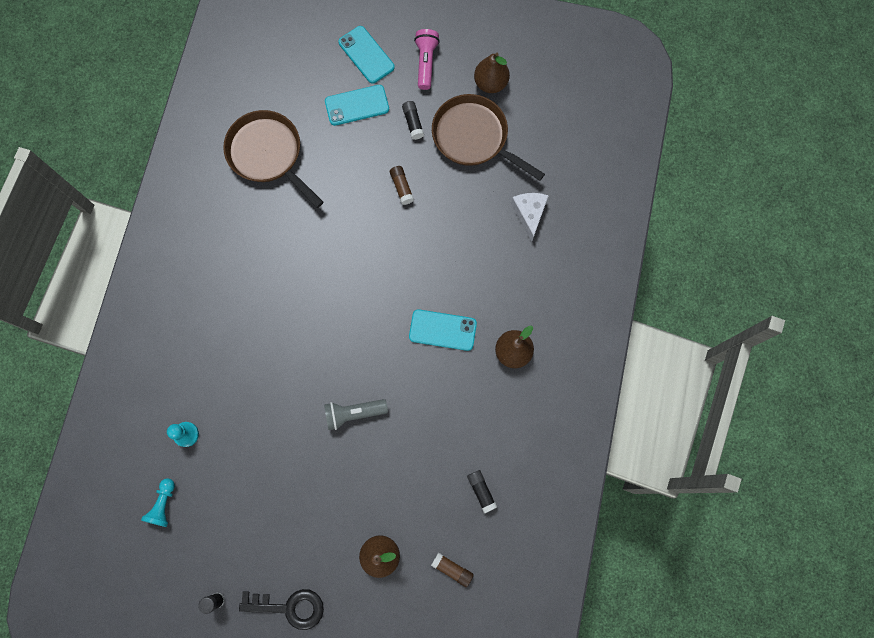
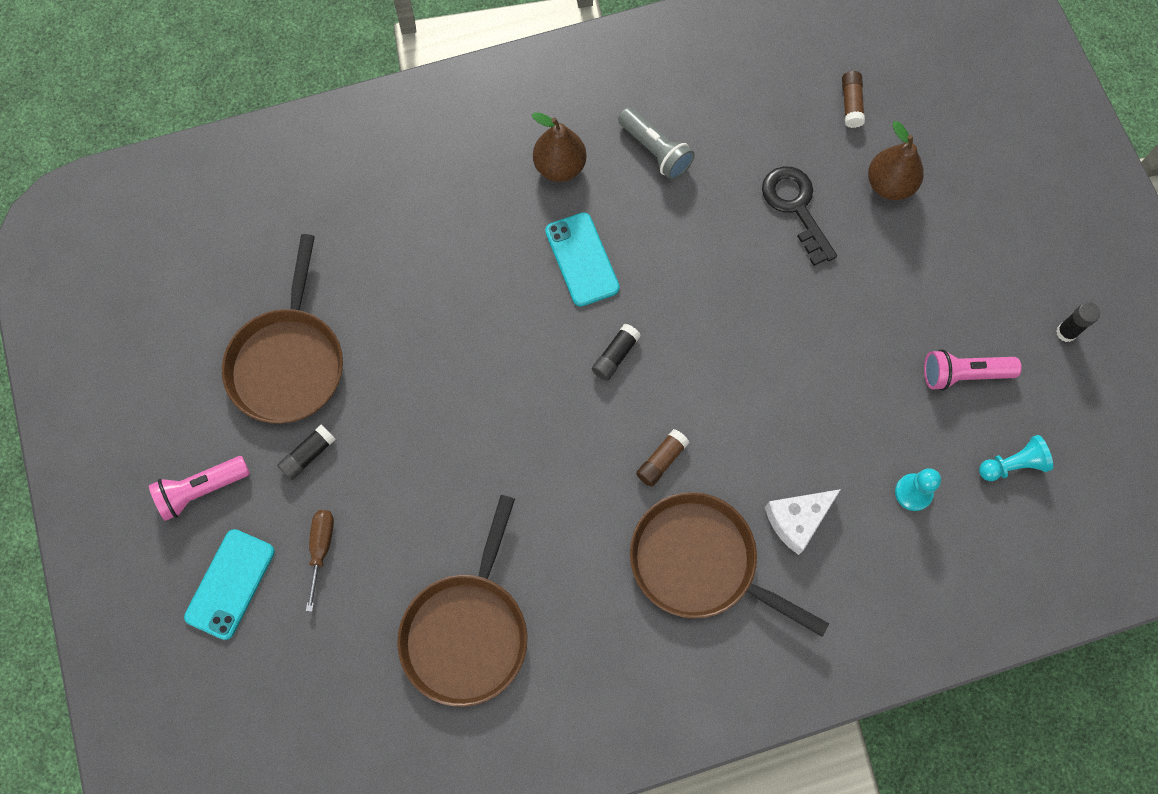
camera: 120 degrees left, 5 degrees down
(226, 291) = (700, 562): none -> brown pan
(233, 514) = (963, 374): none -> pink flashlight
(290, 607) = (1014, 248): black key -> black key (796, 207)
(353, 413) = (752, 305): grey flashlight -> grey flashlight (655, 151)
(357, 105) = (321, 549): turquoise phone -> brown screwdriver
(402, 187) = (415, 416): brown glue stick -> brown glue stick (661, 461)
(481, 491) = (746, 118): black glue stick -> black glue stick (615, 356)
(490, 83) = (191, 384): brown pear -> none
(529, 214) = (364, 237): white cheese -> white cheese (797, 520)

